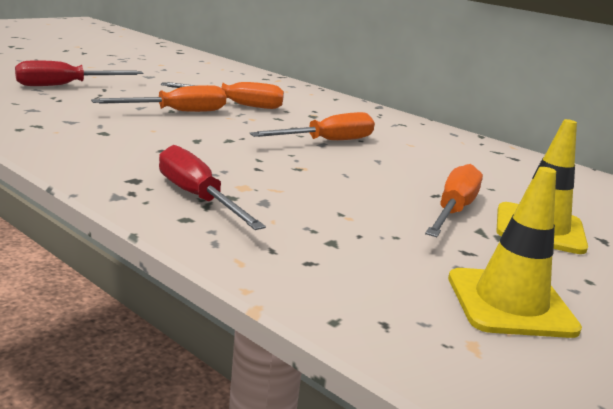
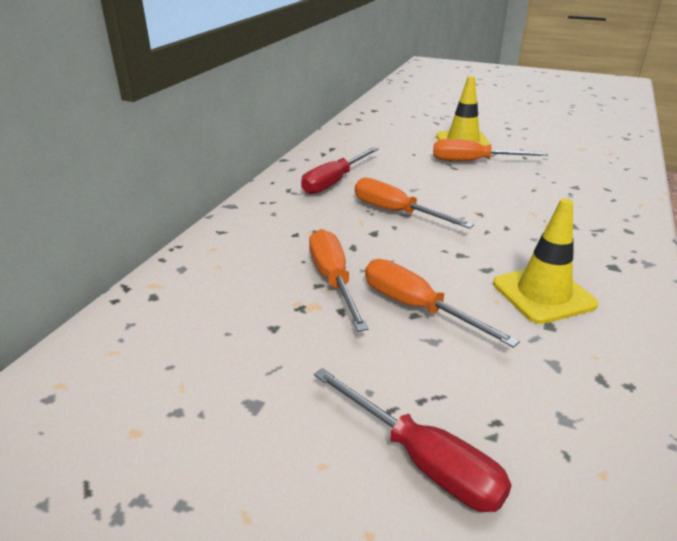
camera: 105 degrees left, 10 degrees up
(197, 197) = (595, 235): red screwdriver -> red screwdriver (334, 182)
(510, 303) = (562, 148): yellow traffic cone -> yellow traffic cone (543, 294)

